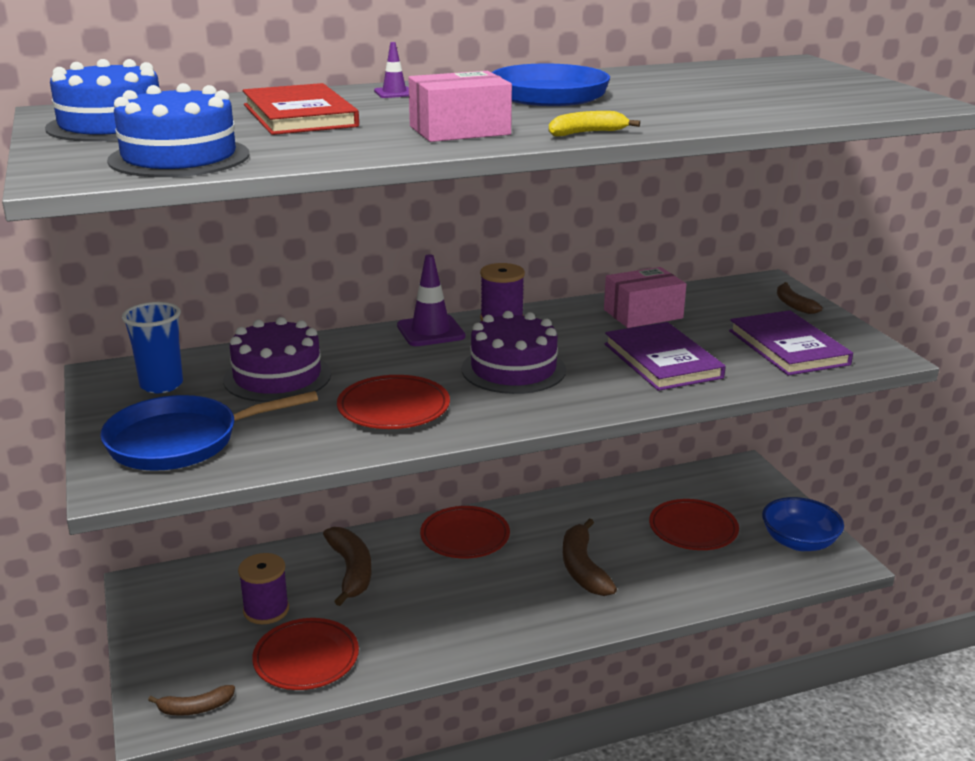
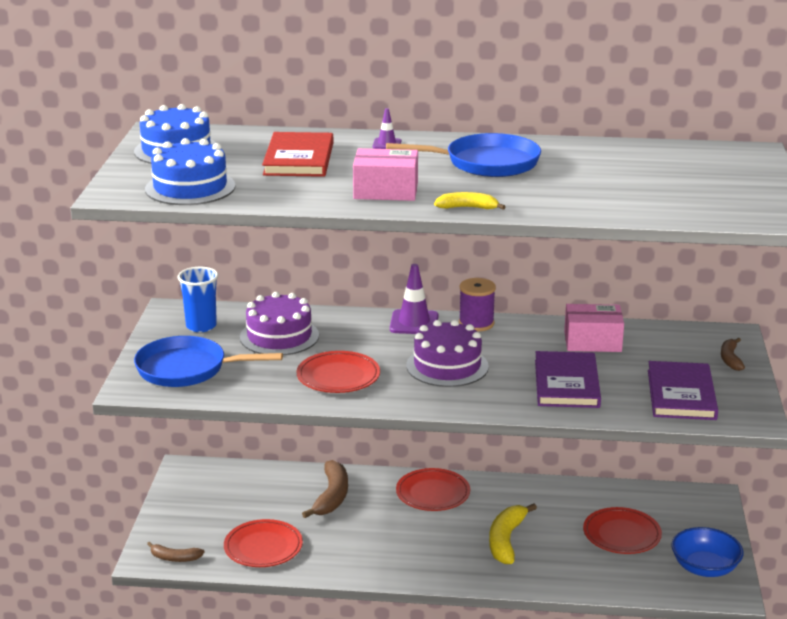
camera: 25 degrees right, 0 degrees up
(266, 610) = (256, 508): purple spool -> none
(583, 568) = (506, 540): brown banana -> yellow banana

